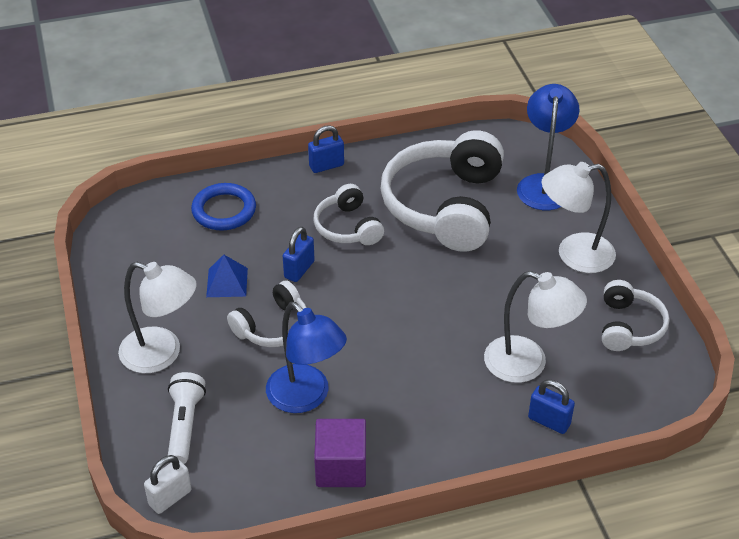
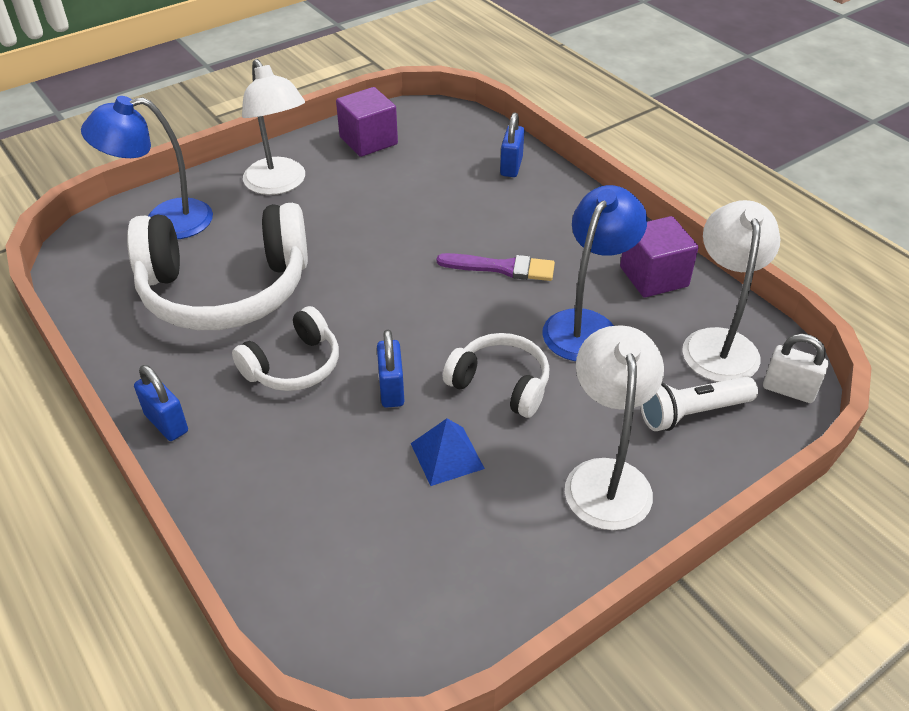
camera: 110 degrees left, 0 degrees up
(224, 210) = (301, 512): blue ring -> none
(299, 269) = (391, 389): blue padlock -> blue padlock turned 75 degrees clockwise
(400, 367) = (501, 268): none -> purple brush
(528, 364) = (449, 188): white lamp -> white lamp (718, 343)
(629, 326) = (368, 141): white headphones -> purple cube

